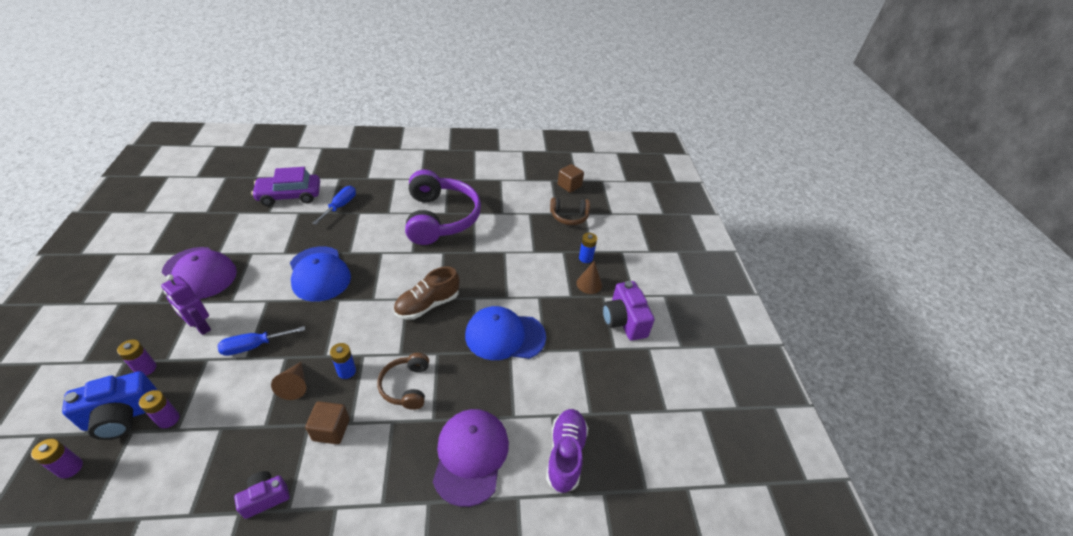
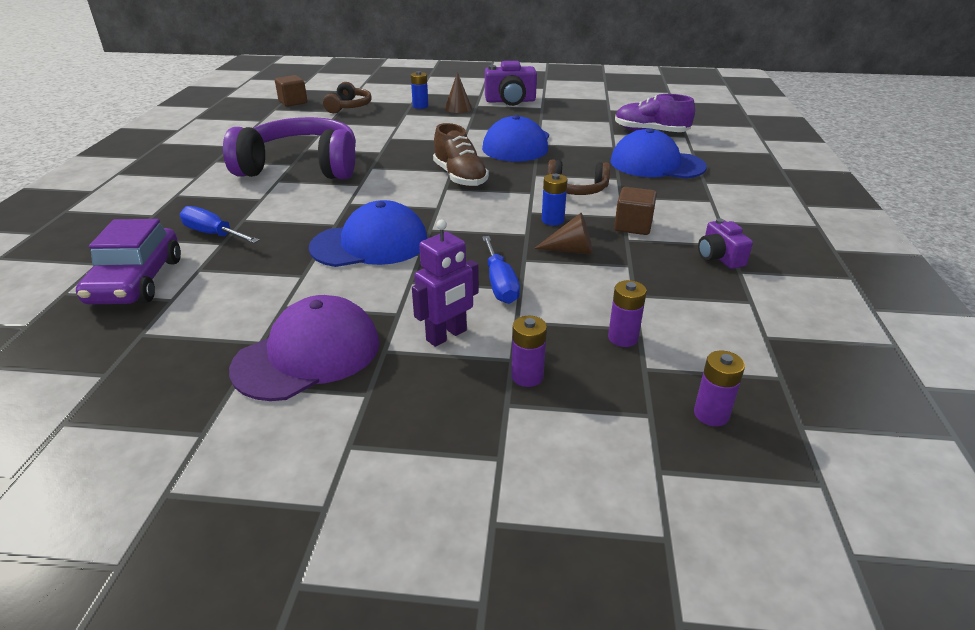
camera: 75 degrees left, 10 degrees down
(122, 416) = (618, 383): blue camera -> none
(470, 456) = (656, 164): purple cap -> blue cap

